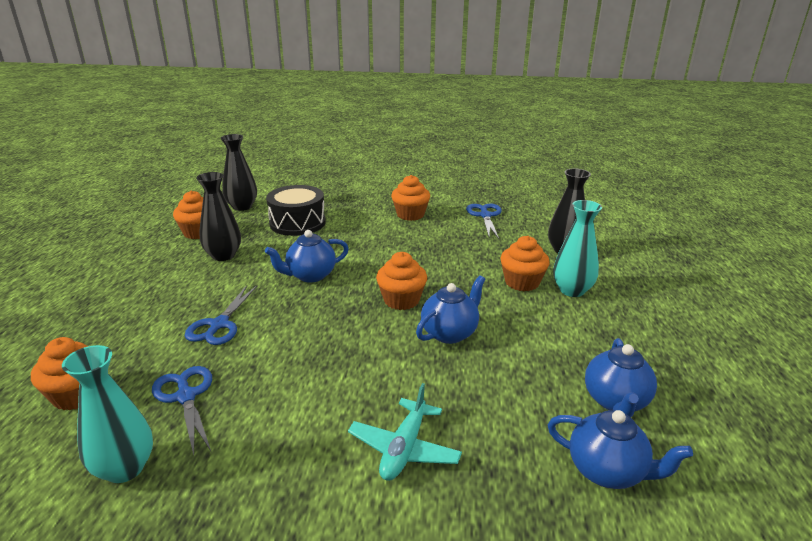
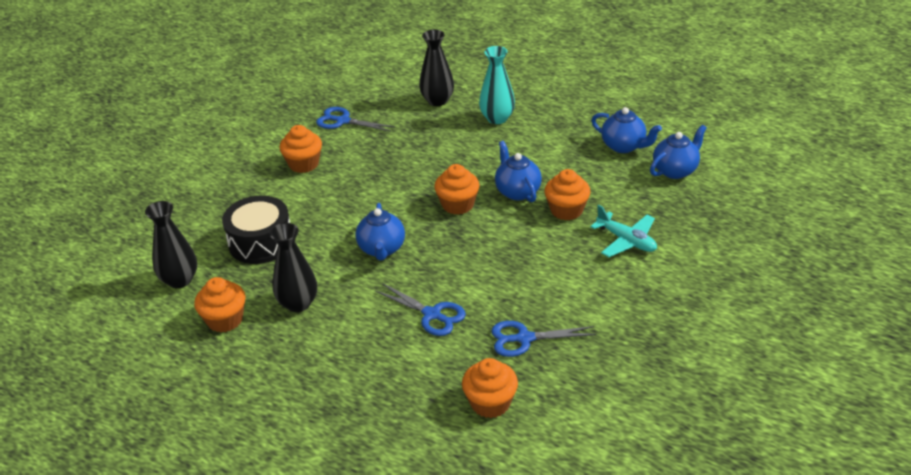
camera: 65 degrees left, 10 degrees up
(125, 468) = (590, 371): turquoise vase -> none
(522, 282) = (471, 137): orange cupcake -> orange cupcake (566, 210)

